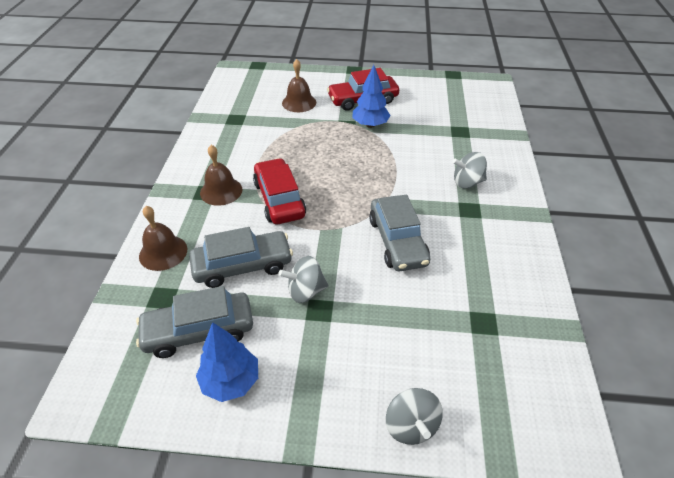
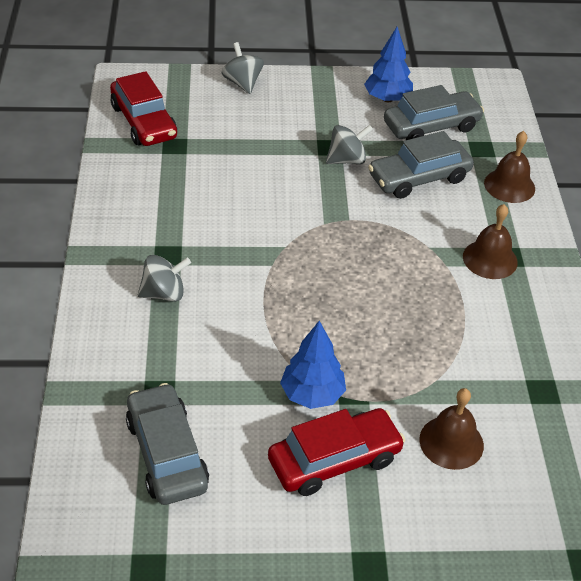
camera: 170 degrees right, 0 degrees up
(279, 199) = (411, 252): red car -> red car (144, 122)
(397, 241) = (258, 211): grey car -> grey car (167, 453)

